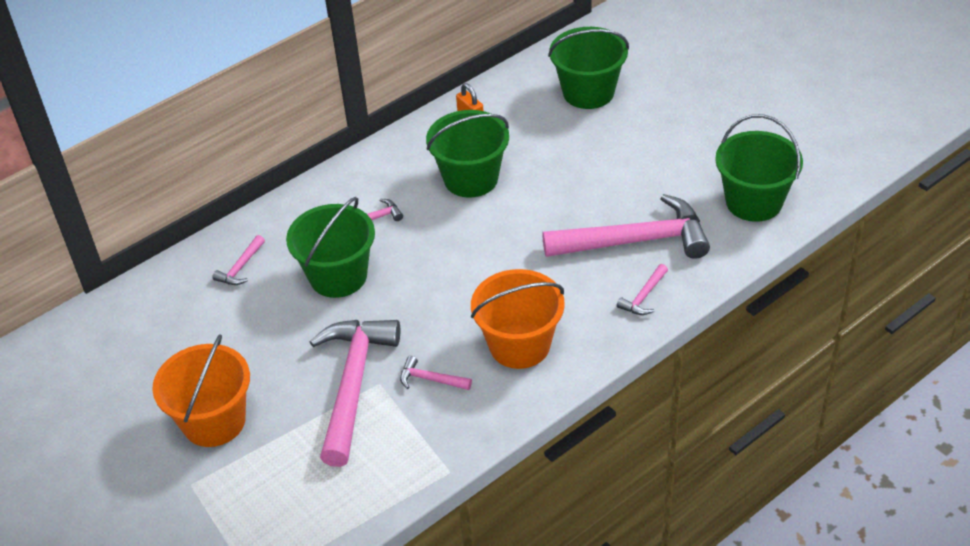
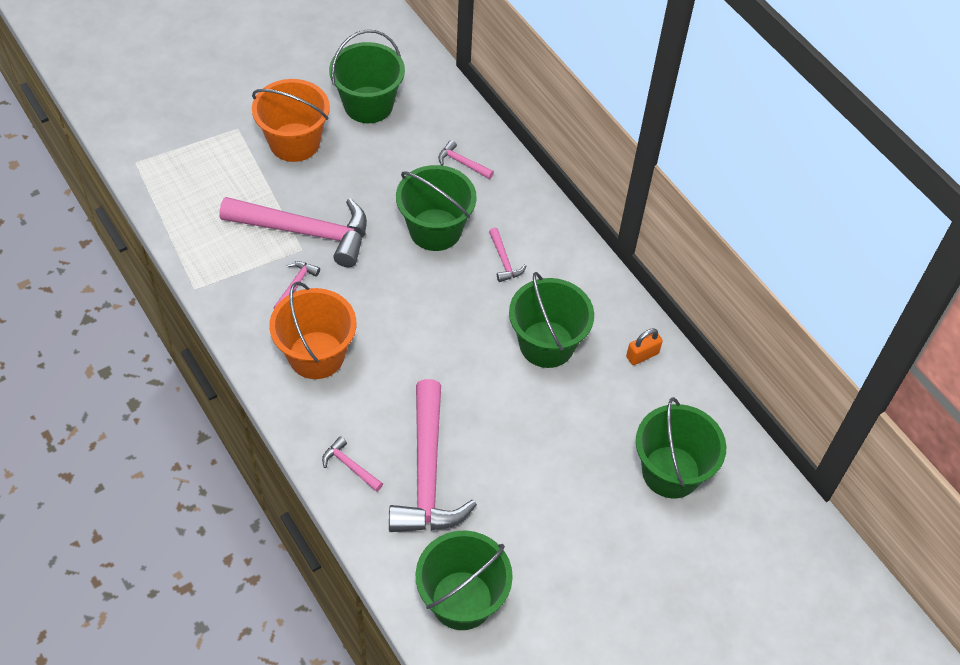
camera: 90 degrees right, 10 degrees up
(151, 362) = (368, 105): none -> green bucket

